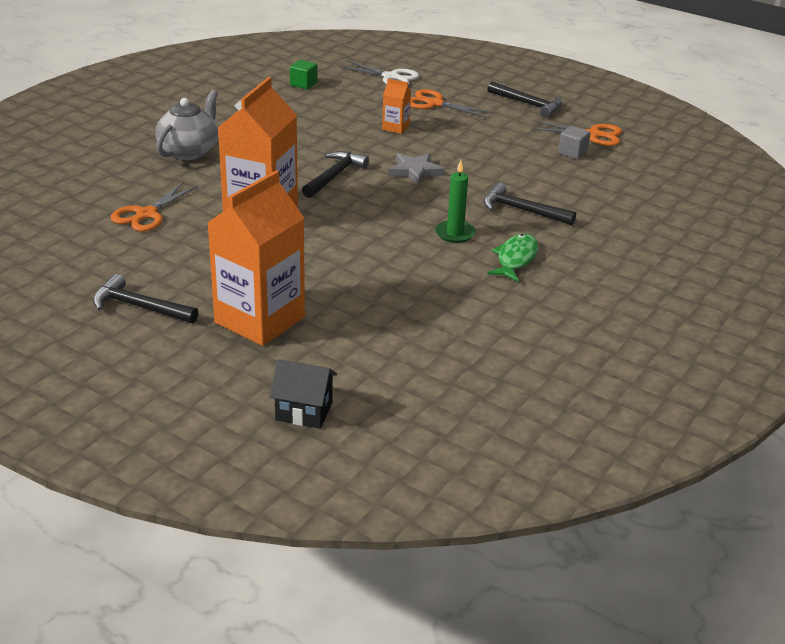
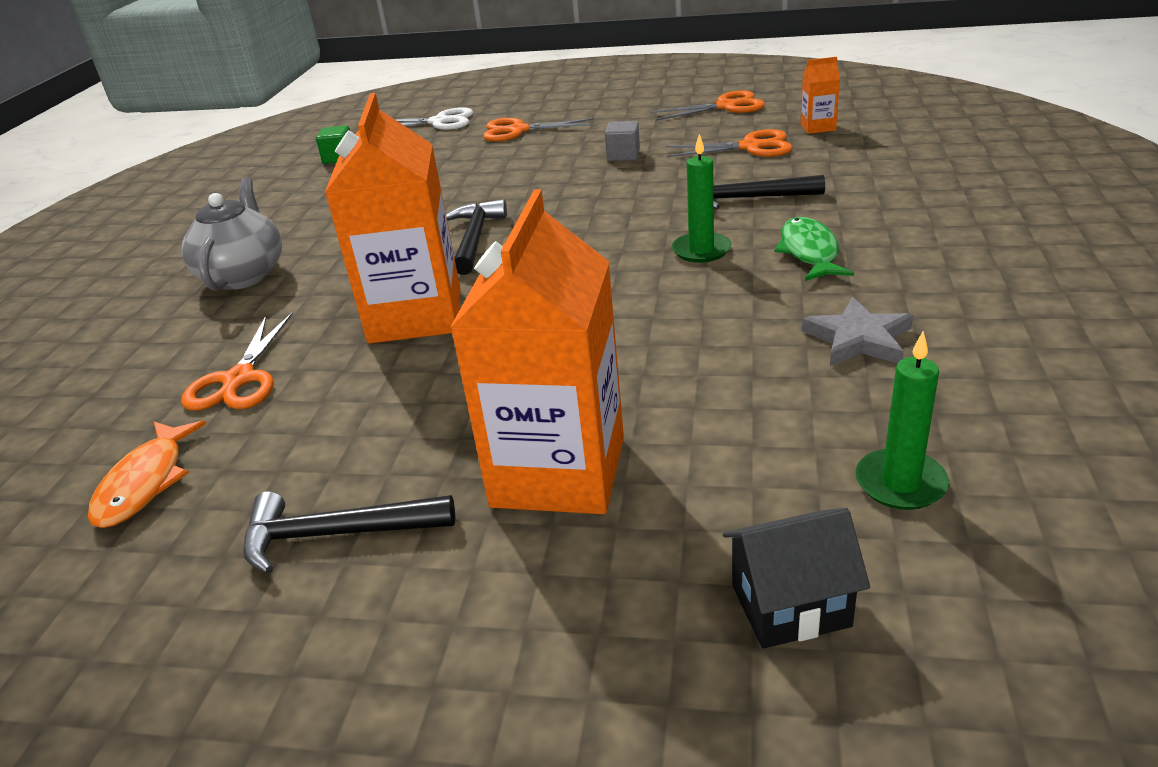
camera: 20 degrees left, 0 degrees up
(72, 250) = (145, 483): none -> orange fish
(395, 127) = (498, 166): orange carton -> orange carton (818, 127)
(411, 388) = (900, 483): none -> green candle
(415, 171) = (572, 201): grey star -> grey star (858, 339)
(528, 104) = (623, 101): black hammer -> none
(569, 174) = (750, 147): none -> orange scissors
(572, 153) = (727, 128): grey cube -> grey cube (623, 155)

